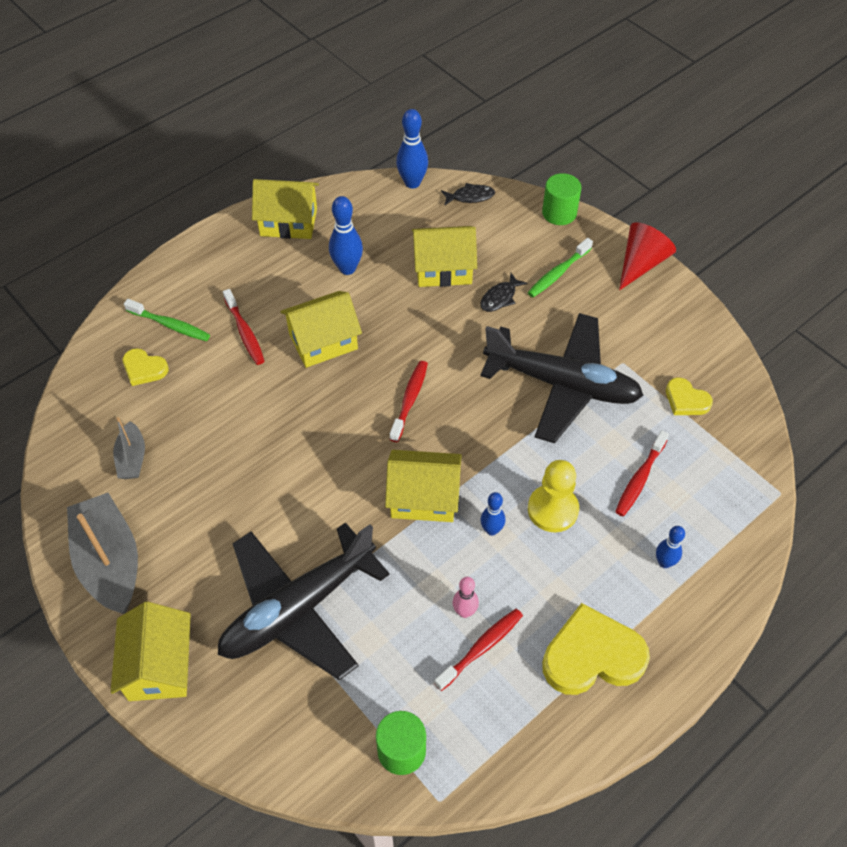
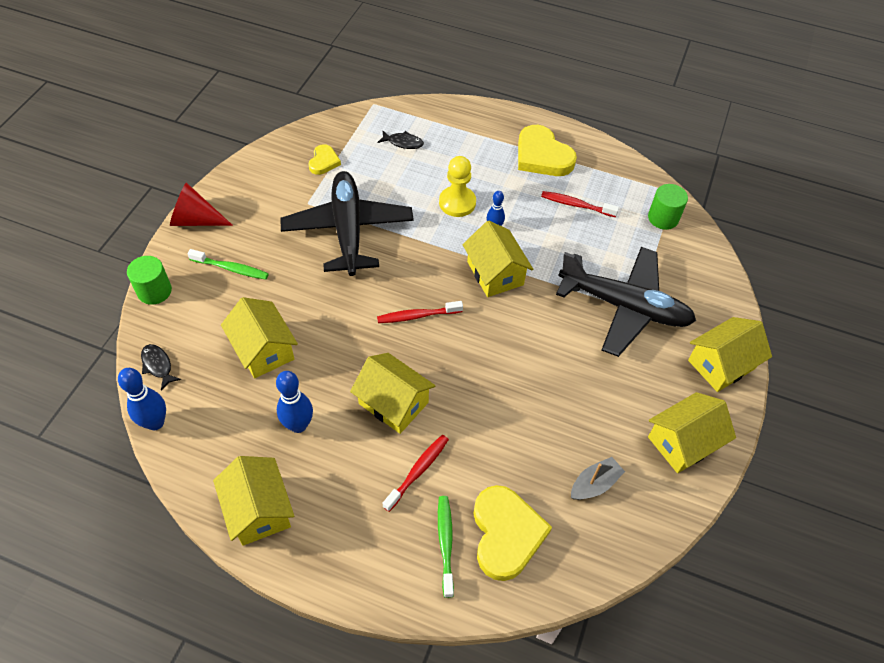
camera: 120 degrees left, 0 degrees up
(110, 562) = (683, 442): grey boat -> yellow house
(144, 369) = (506, 534): yellow heart -> yellow heart, size x1.87
(464, 612) = (560, 221): pink bowling pin -> none
(500, 298) = (278, 297): black fish -> black fish (403, 143)
(639, 479) = (404, 168): red toothbrush -> none
(664, 562) = (459, 141): blue bowling pin -> none

